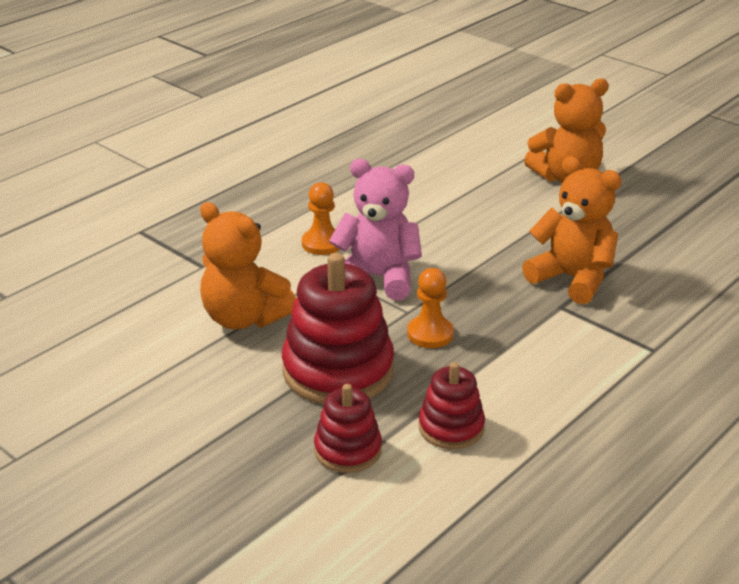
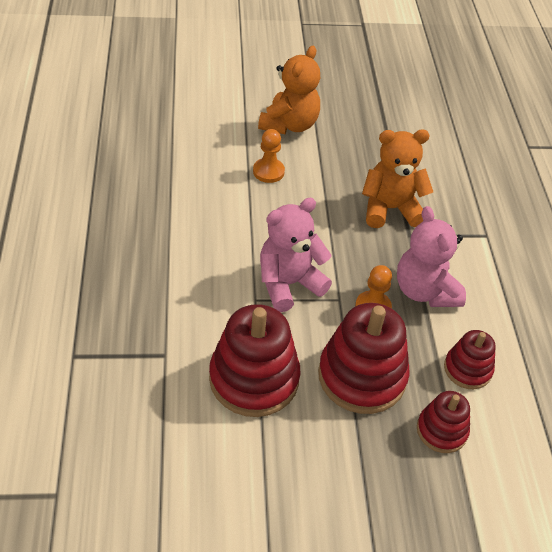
camera: 50 degrees left, 15 degrees up
(244, 318) = (254, 379): orange teddy bear -> red stacking toy
(322, 243) = (217, 278): orange pawn -> orange pawn (268, 171)
(505, 351) = (425, 291): none -> pink teddy bear

